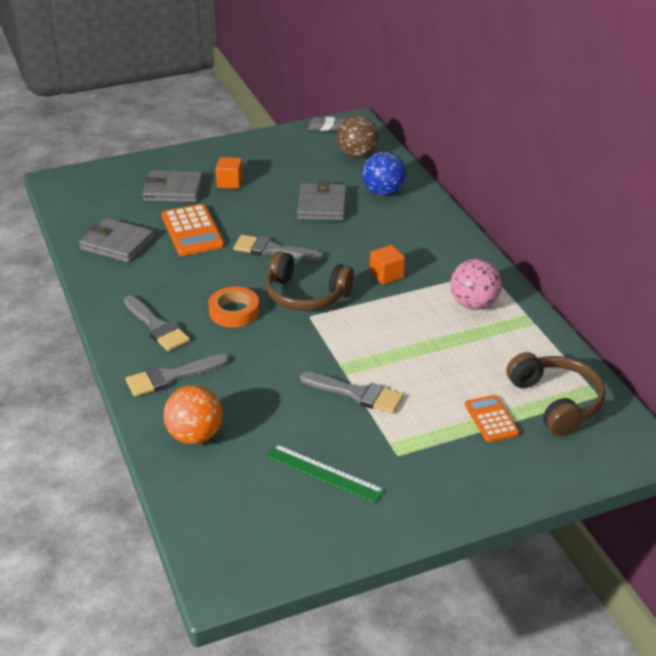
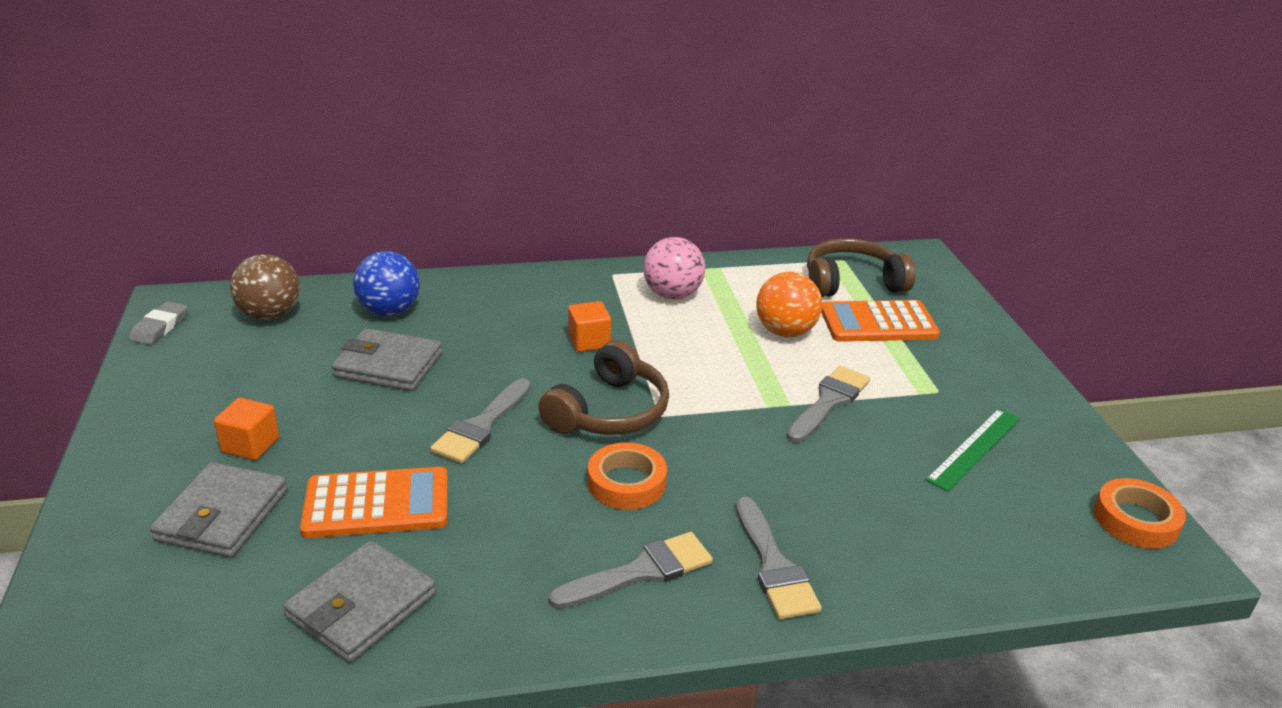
camera: 80 degrees left, 5 degrees down
(195, 436) = (909, 553): orange ball -> orange ball (785, 332)
(259, 562) = (1136, 520): none -> orange tape
(491, 419) = (878, 323): orange calculator -> orange calculator, size x1.62

